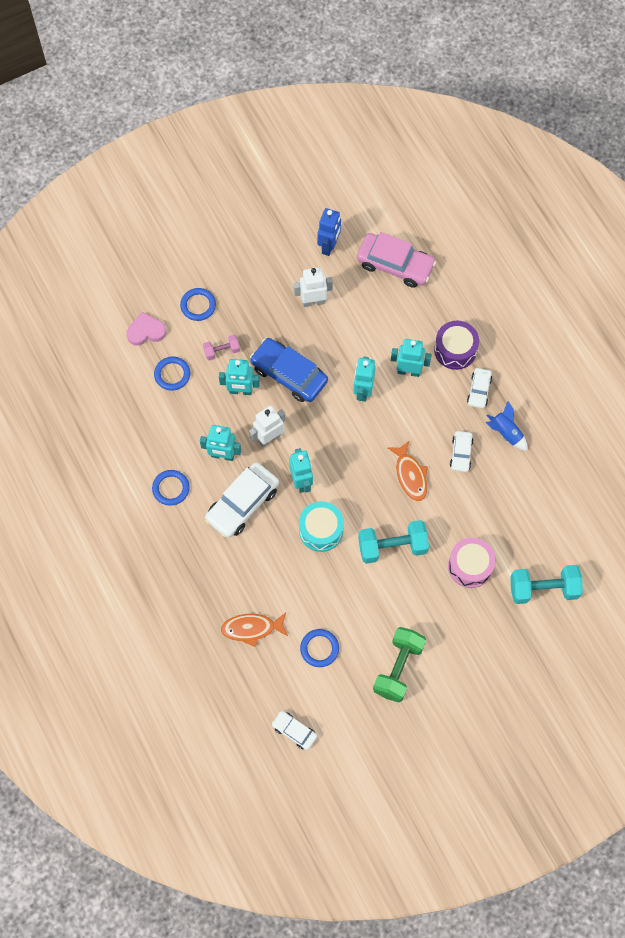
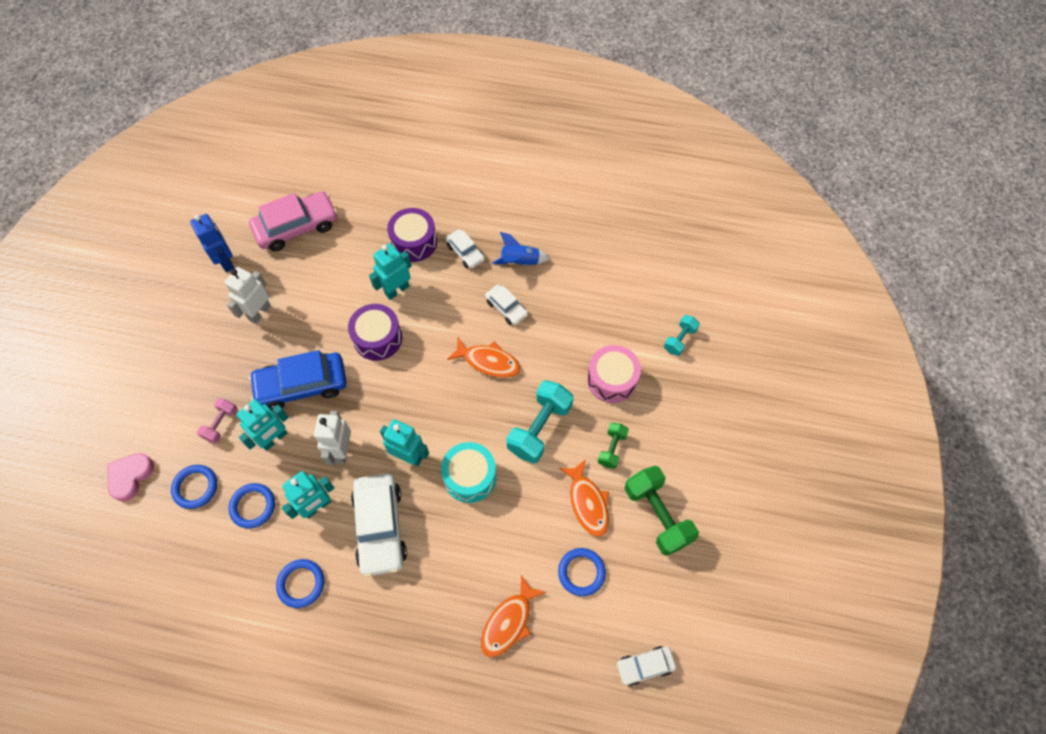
camera: 50 degrees left, 5 degrees down
(198, 305) = (158, 409): blue ring -> blue ring (253, 506)
(363, 391) = (378, 338): turquoise robot -> purple drum
(368, 617) = (587, 502): none -> orange fish
(419, 604) = (612, 449): none -> green dumbbell
(543, 589) = (679, 340): turquoise dumbbell -> turquoise dumbbell, size x0.54

